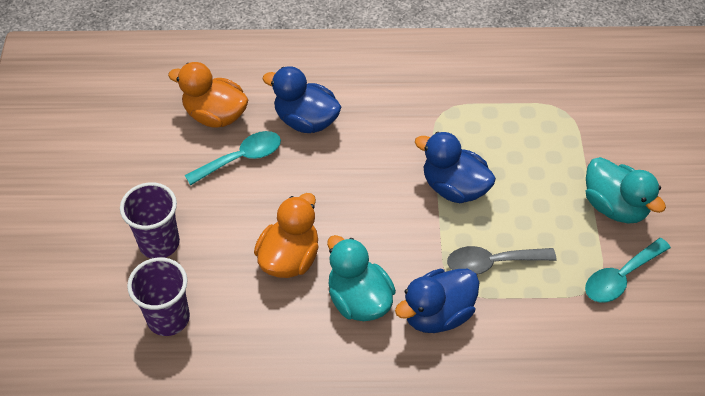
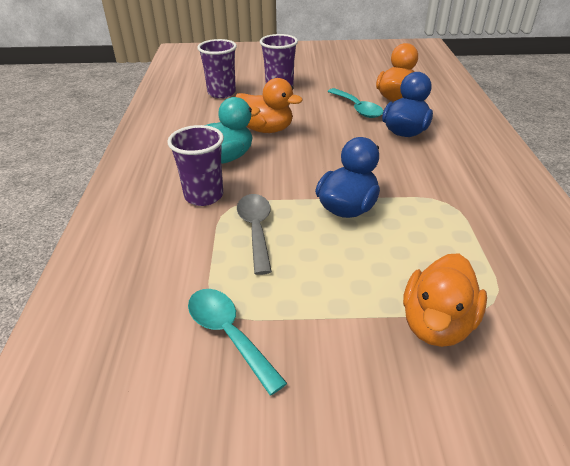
camera: 90 degrees right, 15 degrees down
(437, 314) = (204, 196): blue duck -> purple cup
(591, 147) = (436, 324): none -> orange duck
(614, 206) = (340, 340): turquoise duck -> none

